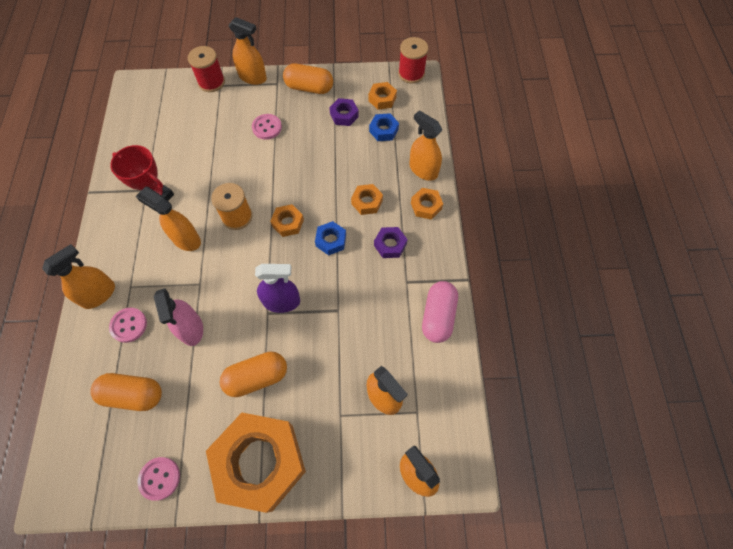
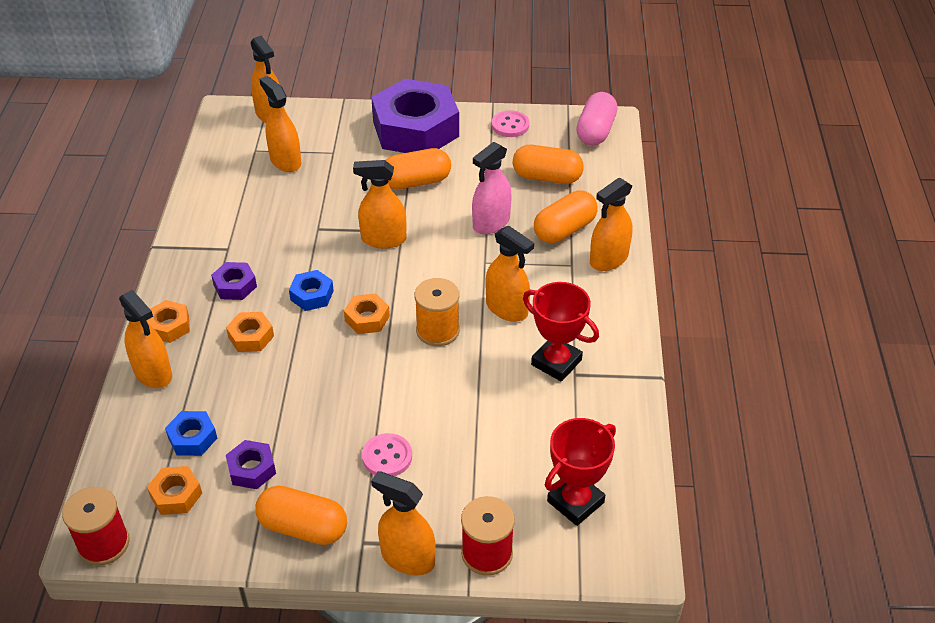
camera: 175 degrees left, 20 degrees down
(129, 325) = (564, 230): pink button -> orange capsule
(160, 110) = (575, 502): none -> red trophy
(191, 328) = (491, 223): pink spray bottle -> pink spray bottle turned 120 degrees counterclockwise
(260, 462) = (415, 129): orange nut -> purple nut
(282, 302) = (383, 239): purple spray bottle -> orange spray bottle
(438, 316) = (202, 216): pink capsule -> pink capsule (595, 131)

